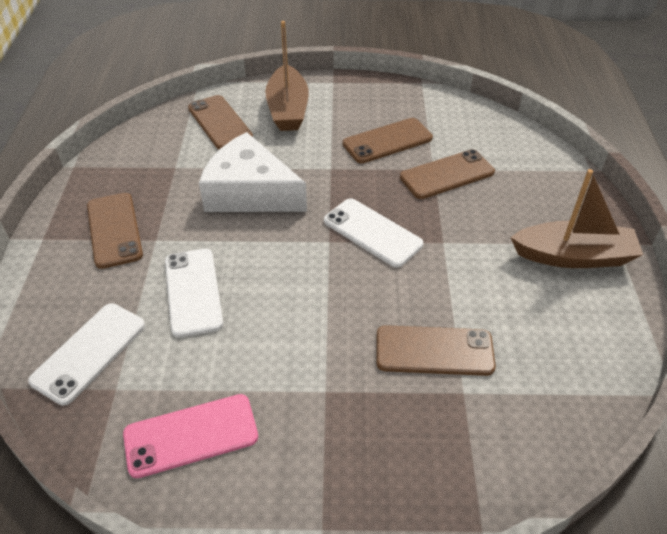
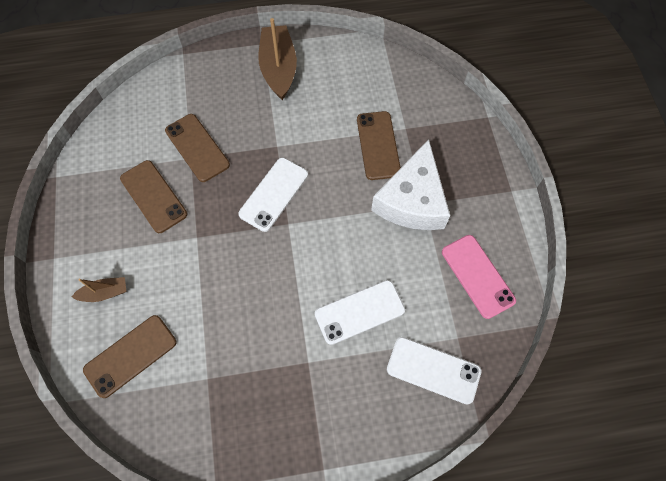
camera: 100 degrees left, 20 degrees up
(114, 230) = (302, 404): brown phone -> none
(250, 192) = (237, 298): white cheese -> white cheese (412, 200)
(288, 109) = (105, 293): brown boat -> brown boat, size x0.52

